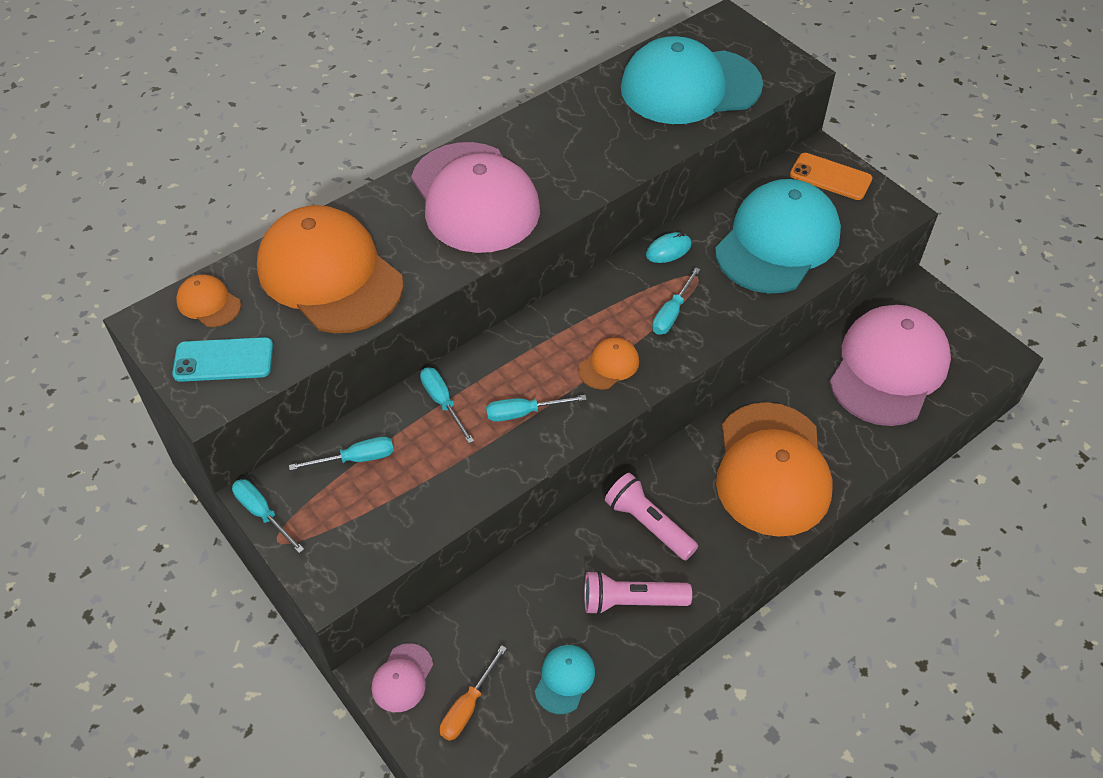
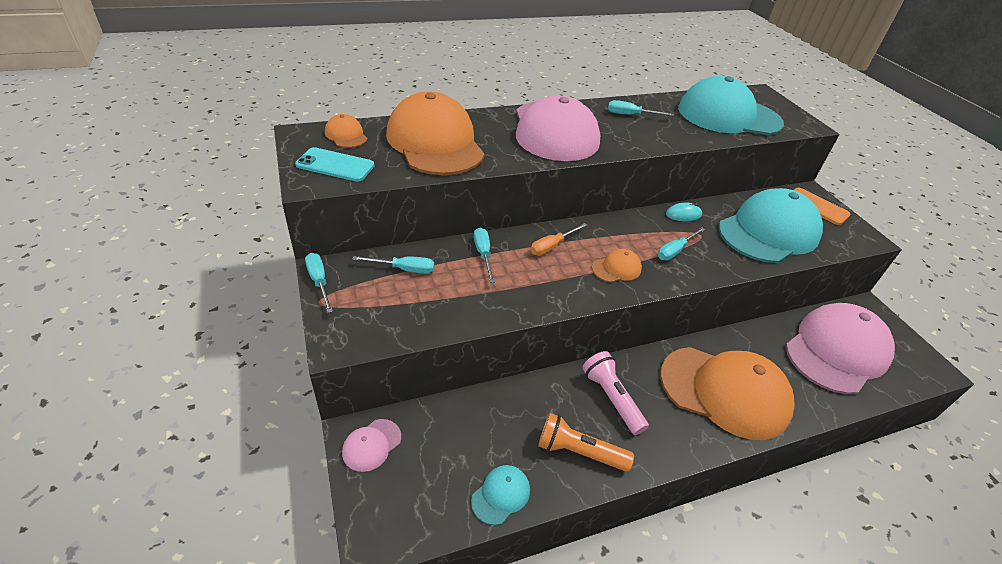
camera: 15 degrees right, 10 degrees down
(467, 706) = (412, 487): orange screwdriver -> orange screwdriver (552, 246)
(523, 413) = (540, 278): turquoise screwdriver -> turquoise screwdriver (630, 115)
(631, 601) = (579, 452): pink flashlight -> orange flashlight
(772, 469) = (725, 391): orange cap -> orange cap turned 90 degrees counterclockwise

